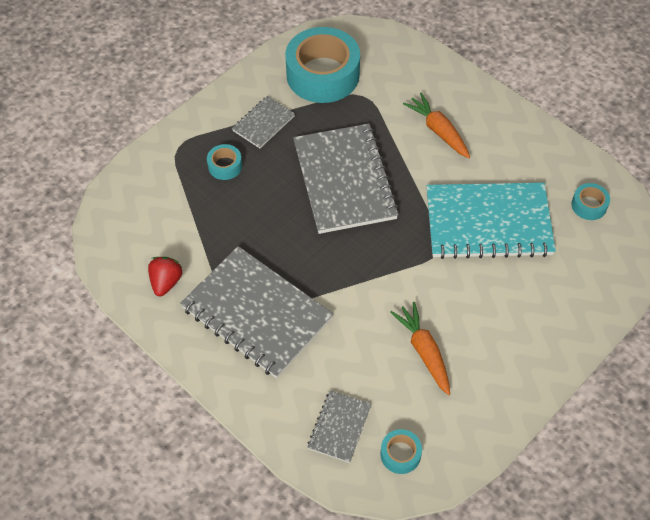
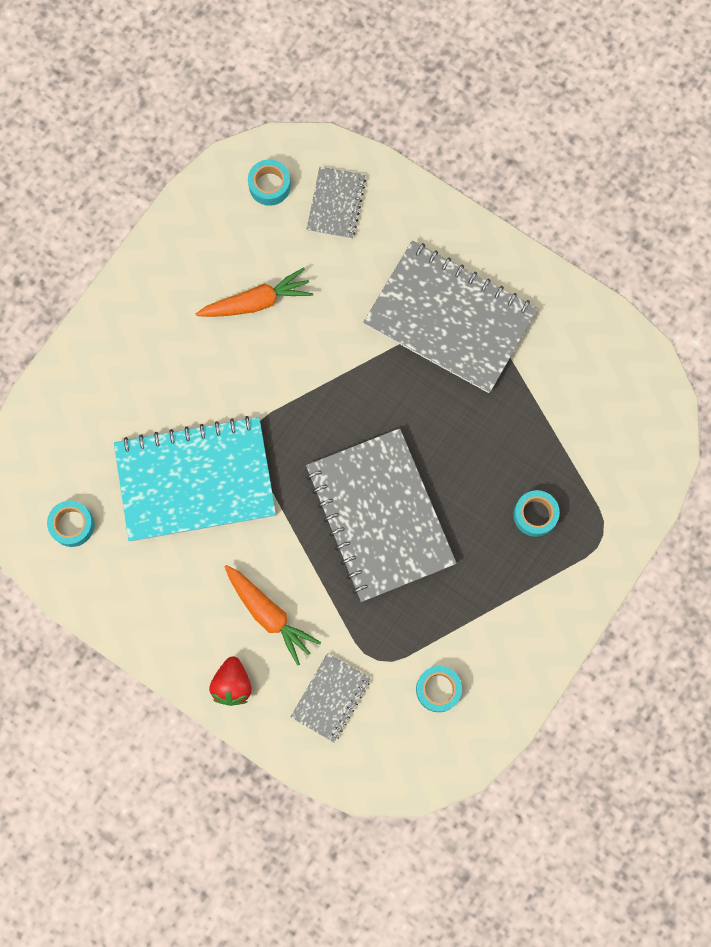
camera: 170 degrees right, 20 degrees up
(166, 282) = (562, 341): red strawberry -> red strawberry (232, 684)
(263, 123) = (501, 591): grey notebook -> grey notebook (330, 697)
(323, 74) = (438, 689): turquoise tape -> turquoise tape, size x0.44
(424, 351) = (257, 302): orange carrot -> orange carrot turned 75 degrees counterclockwise

